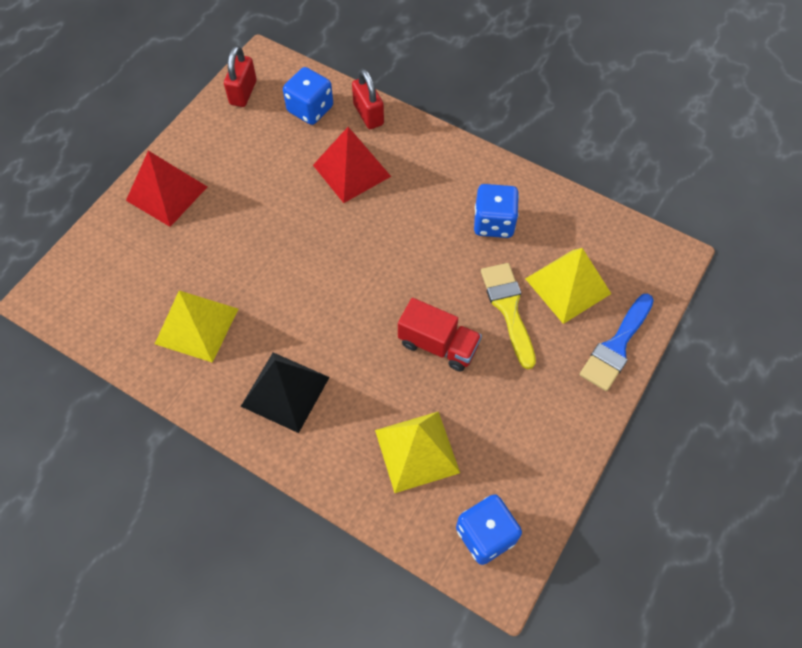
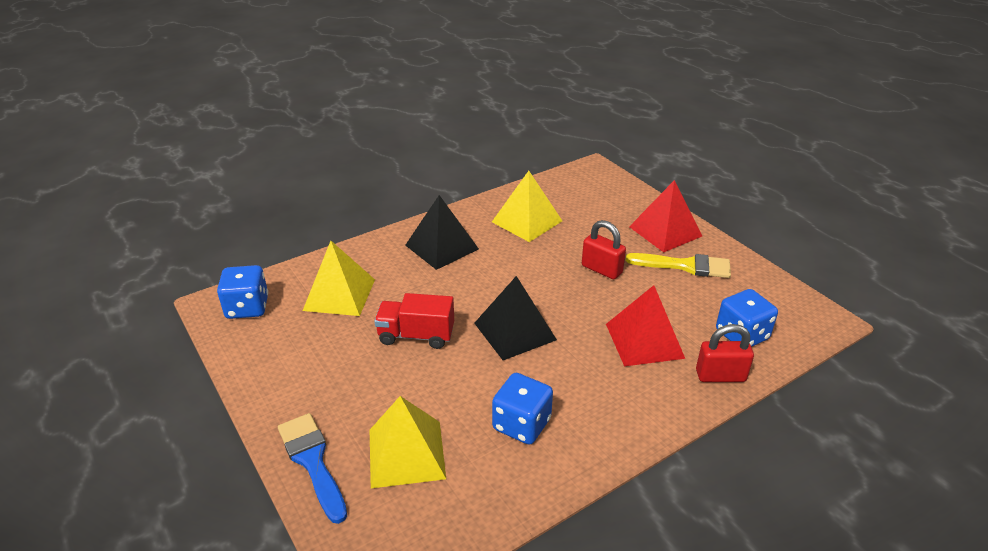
camera: 115 degrees right, 25 degrees down
(243, 93) = (778, 296): red padlock -> red padlock (601, 269)
(389, 267) = (515, 331): none -> black pyramid
(438, 345) = (416, 335): red truck -> red truck turned 45 degrees clockwise
(508, 308) = (416, 395): yellow brush -> yellow brush (685, 266)

